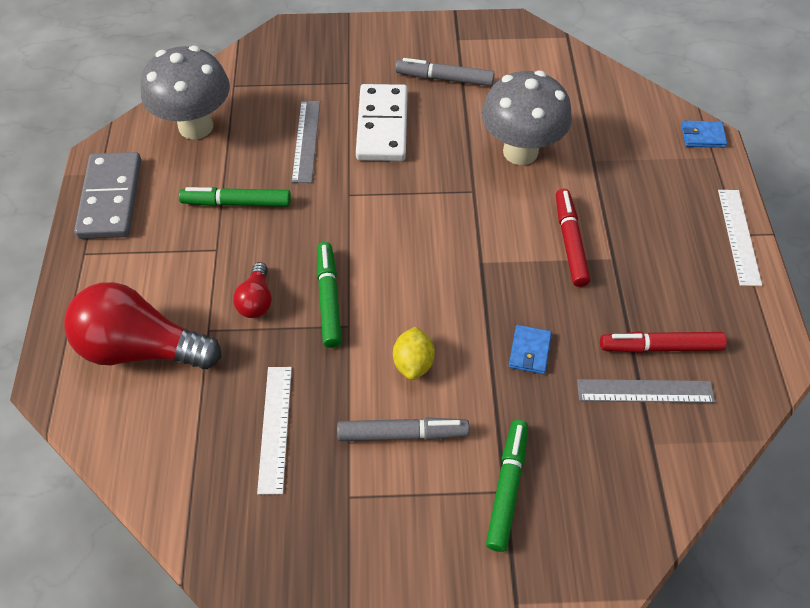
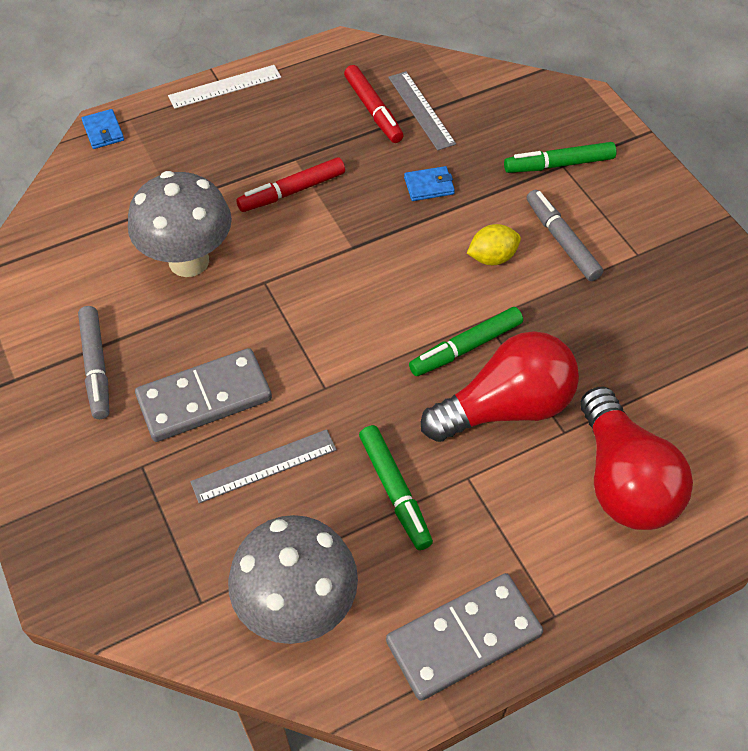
camera: 115 degrees left, 0 degrees up
(256, 300) = (506, 407): red light bulb -> red light bulb, size x2.09
(275, 428) = (620, 328): white ruler -> none
(382, 126) = (204, 398): white domino -> grey domino

